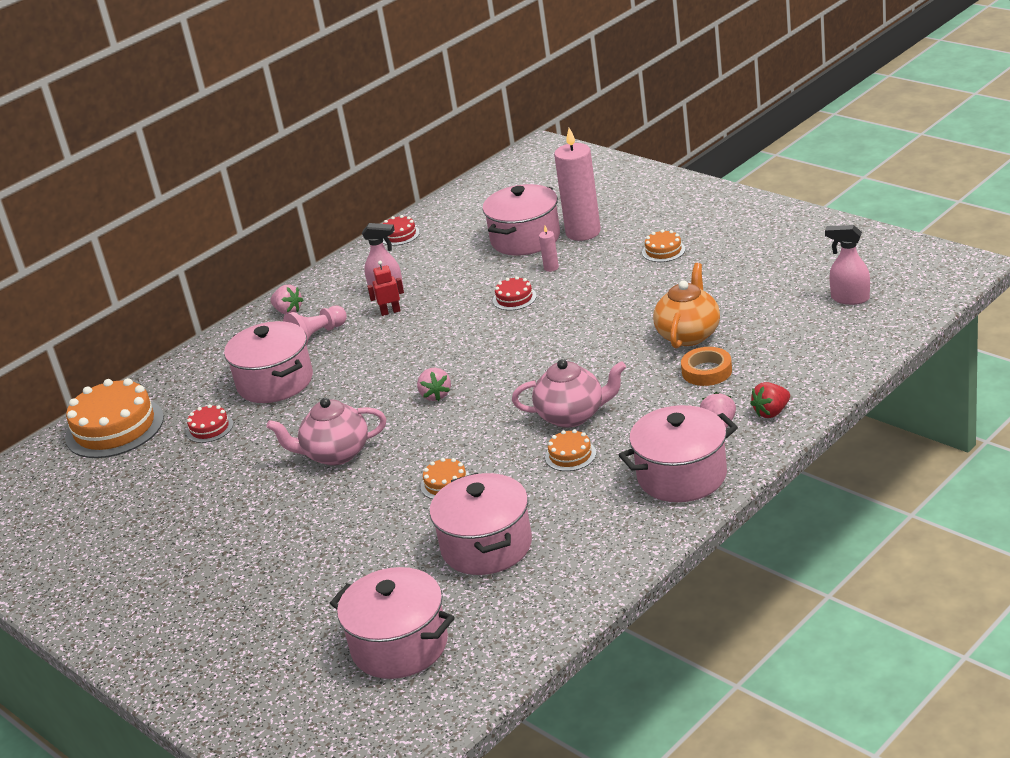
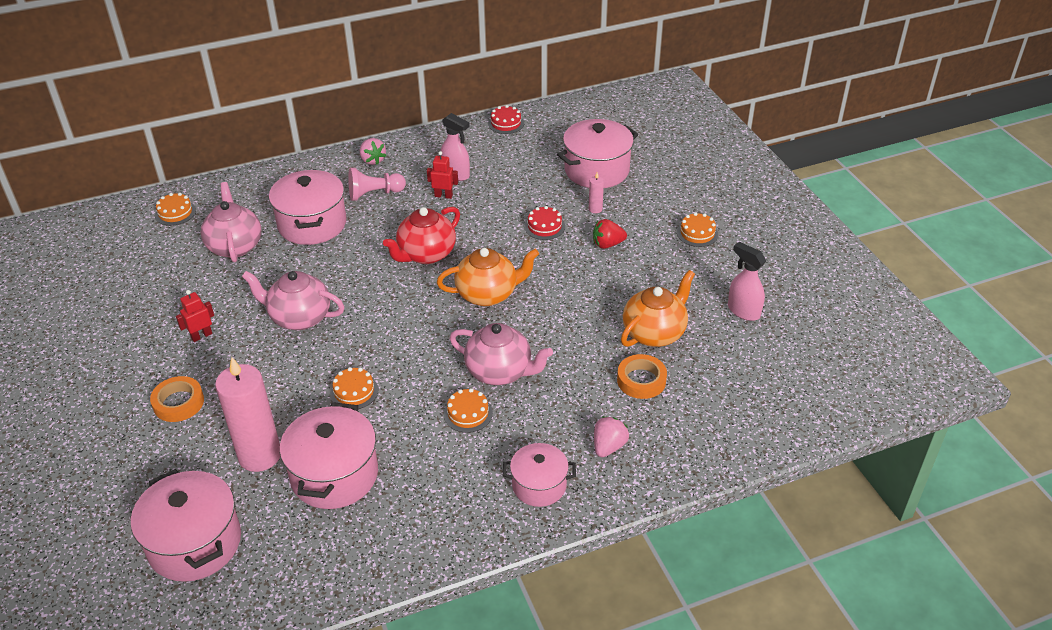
camera: 20 degrees right, 10 degrees up
(114, 428) = (175, 213): orange cake -> orange cake, size x0.47
(209, 428) = (235, 246): red cake -> pink teapot
(247, 506) = (201, 336): none -> red robot
(276, 561) = (178, 403): none -> orange tape
(417, 361) = (426, 254): none -> red teapot
(435, 395) = (414, 296): pink strawberry -> none
(507, 366) = (488, 294): none -> orange teapot
(583, 232) = (646, 184): pink candle -> pink candle (260, 455)
(682, 476) = (539, 485): pink pot -> pink pot, size x0.61
(771, 412) = (663, 455): red strawberry -> red strawberry (607, 244)
(849, 298) = (820, 361): pink spray bottle -> pink spray bottle (743, 311)

